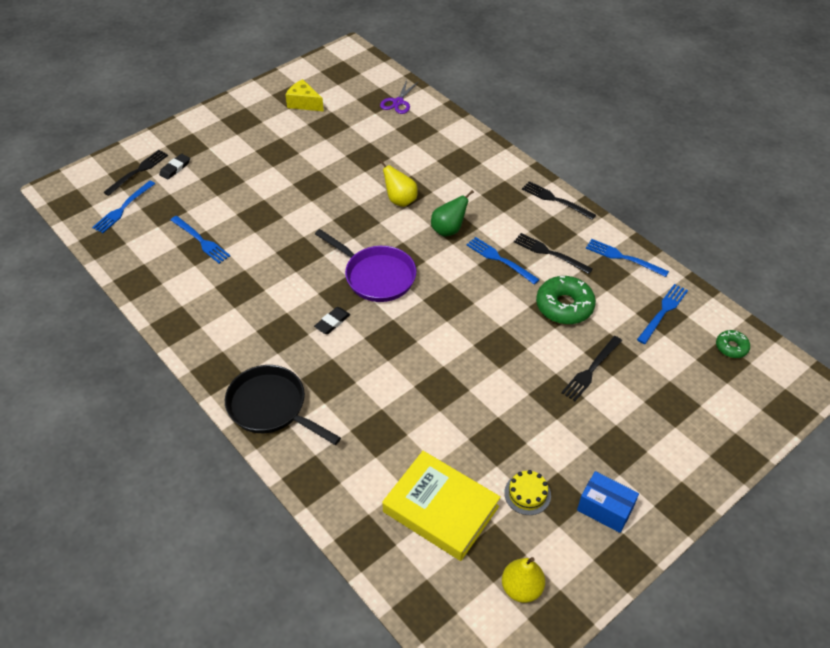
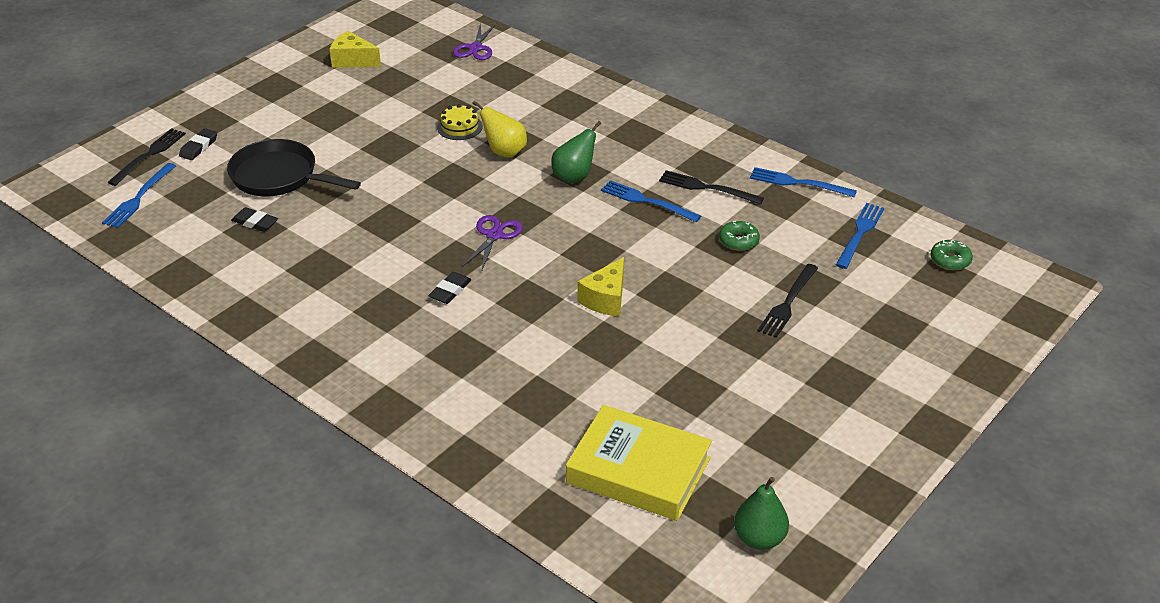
camera: 10 degrees left, 10 degrees down
(201, 241) = (255, 222): blue fork -> black eraser
(271, 407) = (393, 390): black pan -> black pan (279, 177)
(376, 276) = (494, 235): purple pan -> purple scissors
(449, 346) = (606, 299): none -> yellow cheese
(521, 588) = (759, 538): yellow pear -> green pear
(527, 494) = (742, 440): yellow cake -> yellow cake (459, 127)
(555, 200) = (699, 132): black fork -> none
(564, 306) = (738, 241): green donut -> green donut, size x0.55
(605, 509) = (840, 444): blue box -> none

